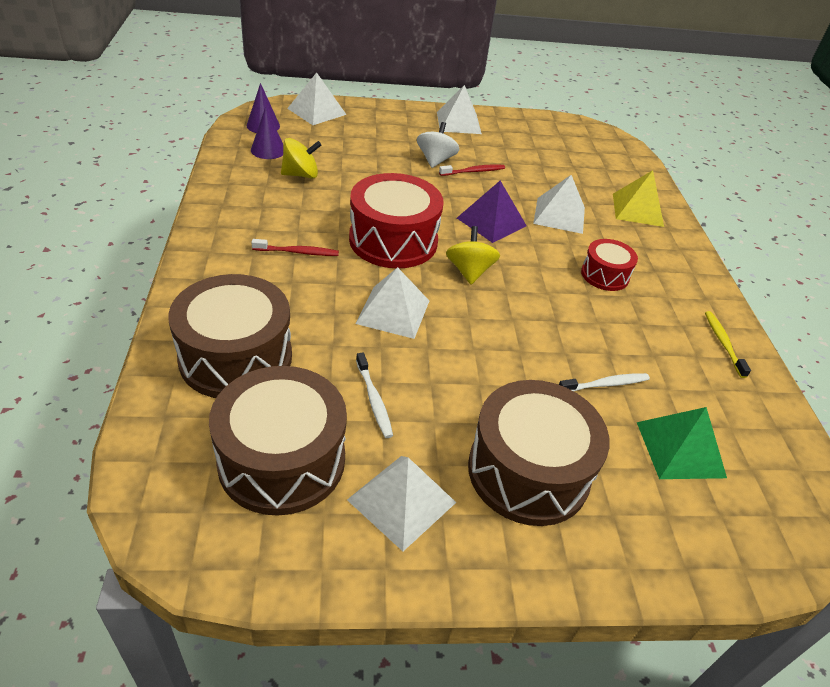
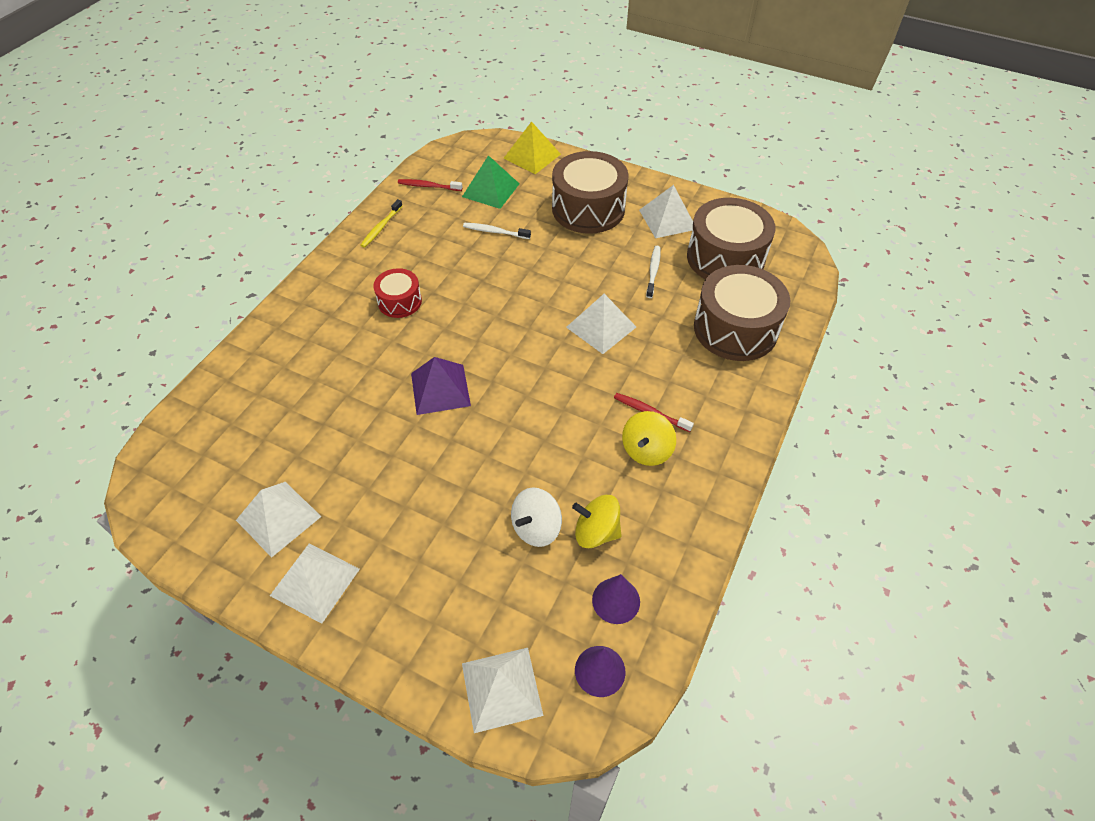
camera: 145 degrees left, 10 degrees up
(393, 240) = (553, 397): red drum -> none
(435, 160) = (417, 506): white spinning top -> white spinning top (536, 528)
(469, 271) = (511, 342): yellow spinning top -> yellow spinning top (646, 450)
(473, 171) = (390, 469): red toothbrush -> red toothbrush (428, 186)
(559, 215) = (364, 375): white pyramid -> white pyramid (278, 518)
(637, 209) = (277, 356): yellow pyramid -> yellow pyramid (532, 156)

